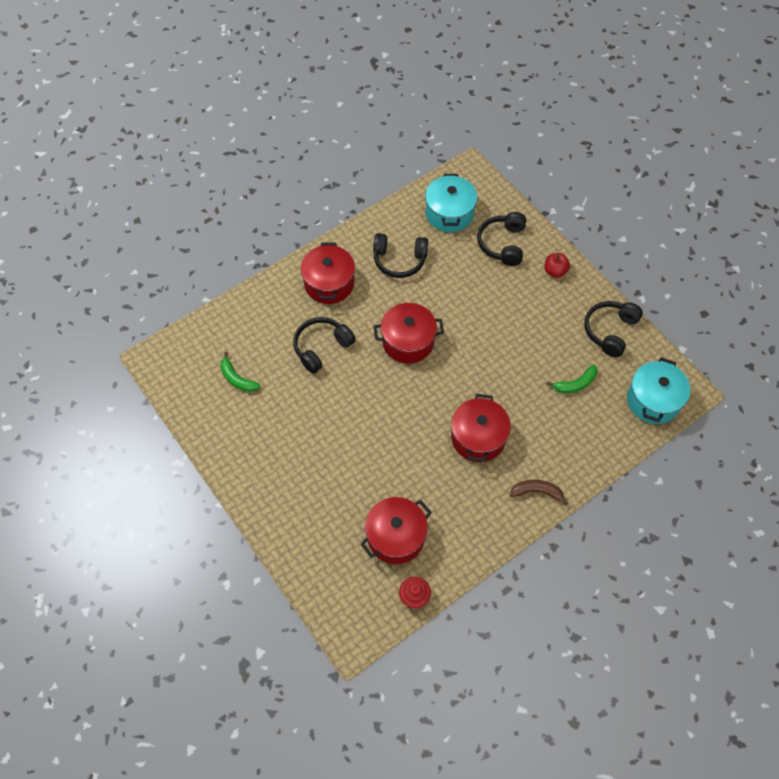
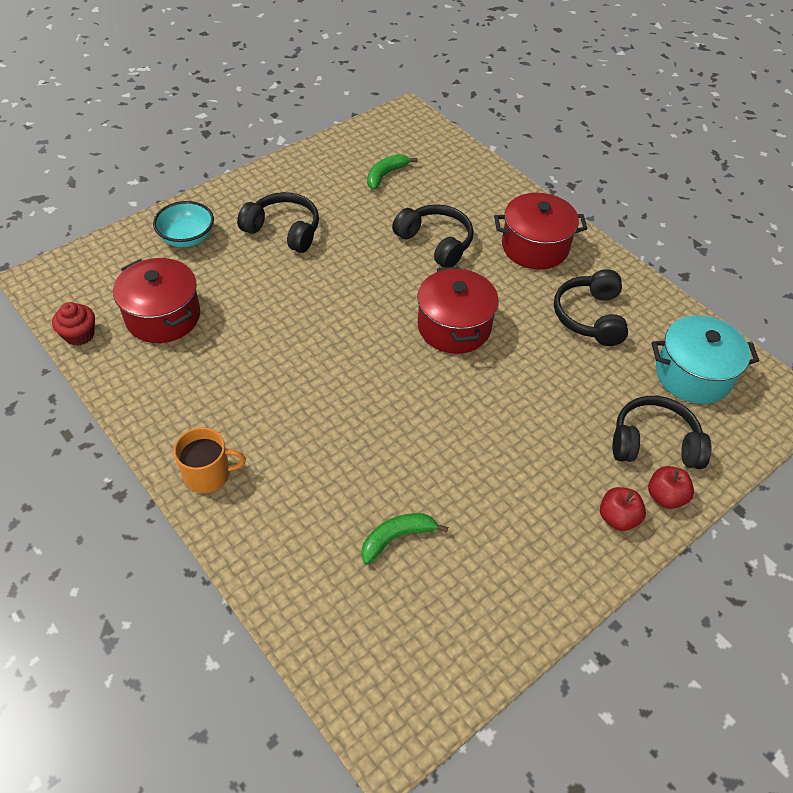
camera: 85 degrees right, 10 degrees down
(307, 528) = (187, 238): none -> turquoise bowl
(478, 438) = (301, 404): red pot -> none
(537, 492) = (208, 474): brown banana -> orange mug
(539, 246) = (665, 497): none -> red apple
(575, 384) = (396, 538): green banana -> green banana turned 90 degrees clockwise
(610, 331) = (508, 600): black headphones -> black headphones (283, 230)
(653, 400) = (368, 665): turquoise pot -> none

